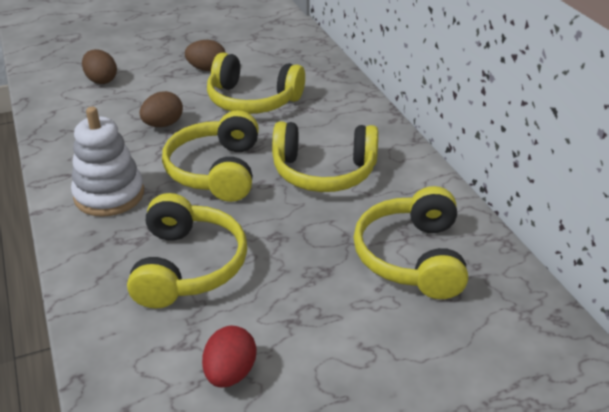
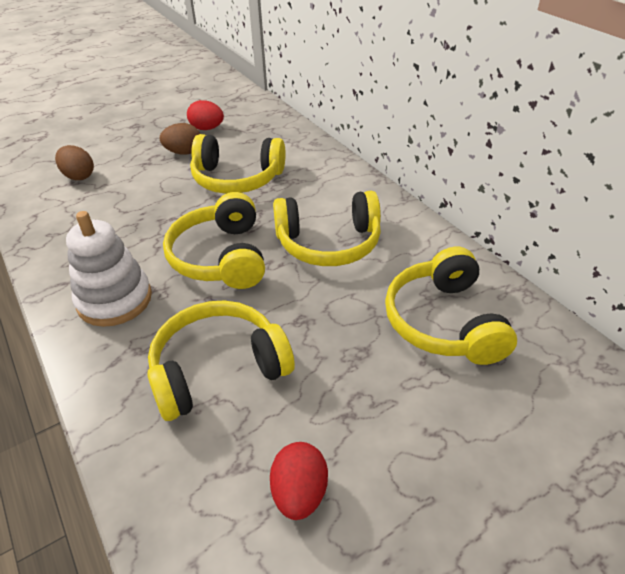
camera: 10 degrees left, 5 degrees up
(163, 124) = (154, 215): brown egg -> none
(187, 266) = (218, 369): yellow headphones -> yellow headphones turned 105 degrees counterclockwise
(236, 48) = (207, 128): none -> red egg

